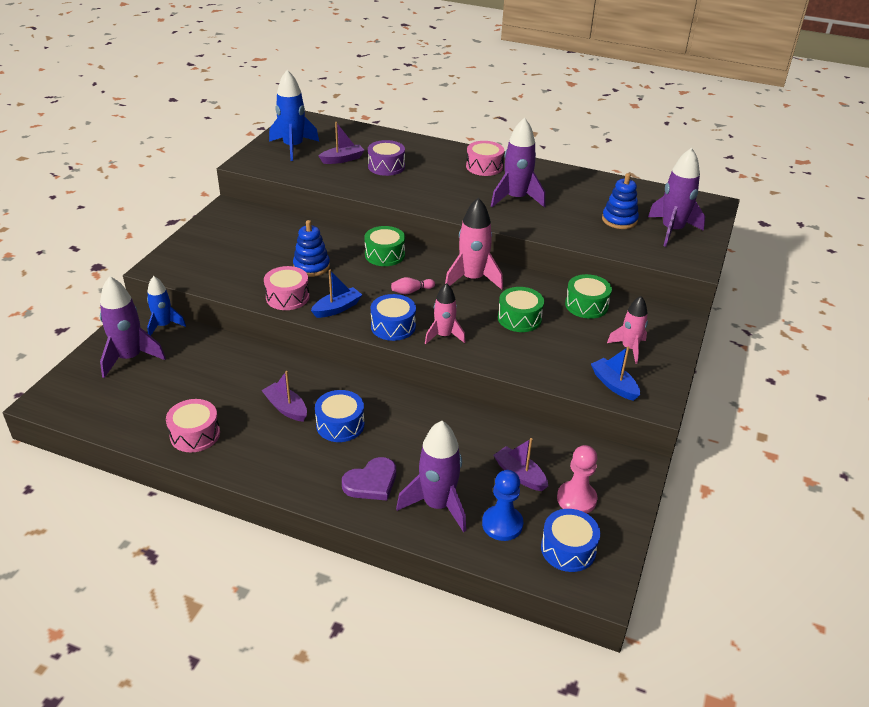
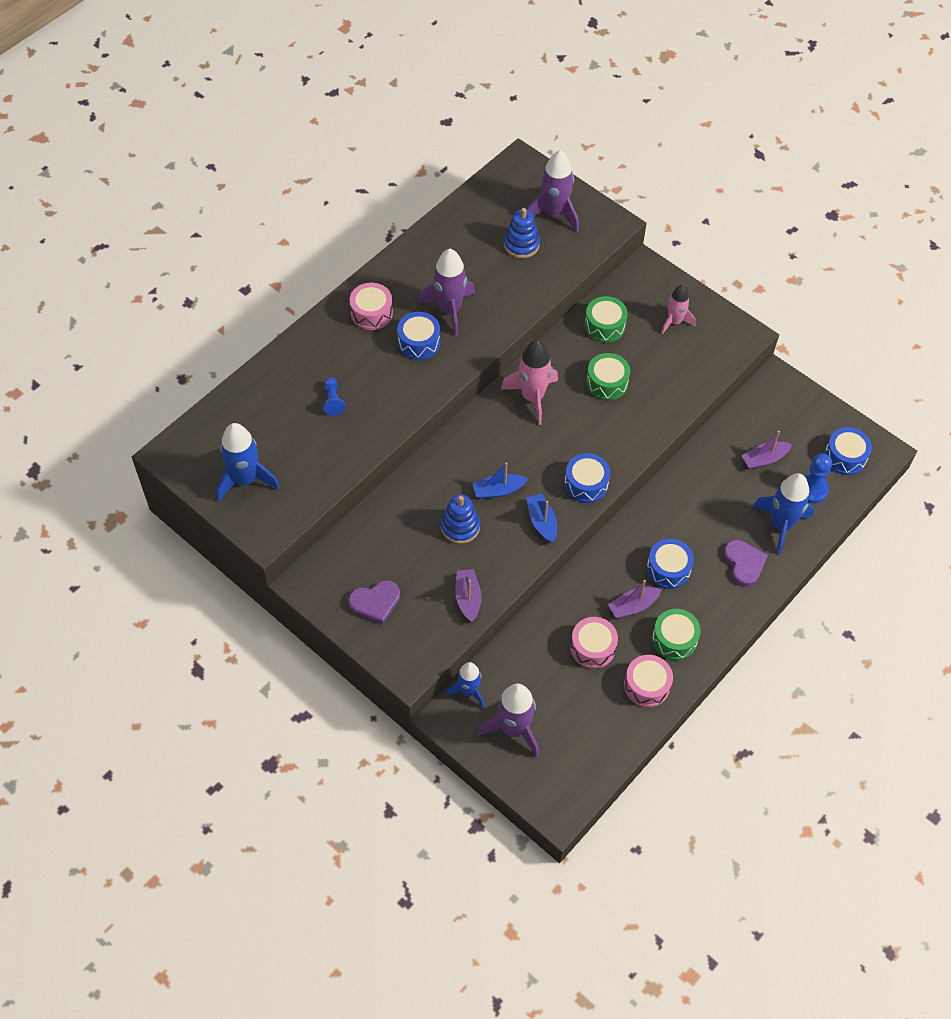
camera: 70 degrees left, 20 degrees up
(219, 240) = (375, 602): none -> purple heart
(287, 297) = (508, 559): pink drum -> pink drum (592, 647)
(342, 159) = (298, 438): purple boat -> purple boat (468, 598)
(384, 255) = (462, 457): green drum -> green drum (674, 639)
(386, 166) = (333, 401): purple drum -> blue pawn
(411, 291) = (535, 453): pink bowling pin -> none
(437, 505) = (781, 525): purple rocket -> blue rocket
(444, 336) = (613, 449): pink rocket -> none
(470, 191) = (419, 342): none -> blue drum
(576, 499) = (799, 432): pink pawn -> none
(614, 385) = (717, 352): blue boat -> blue boat (498, 490)

